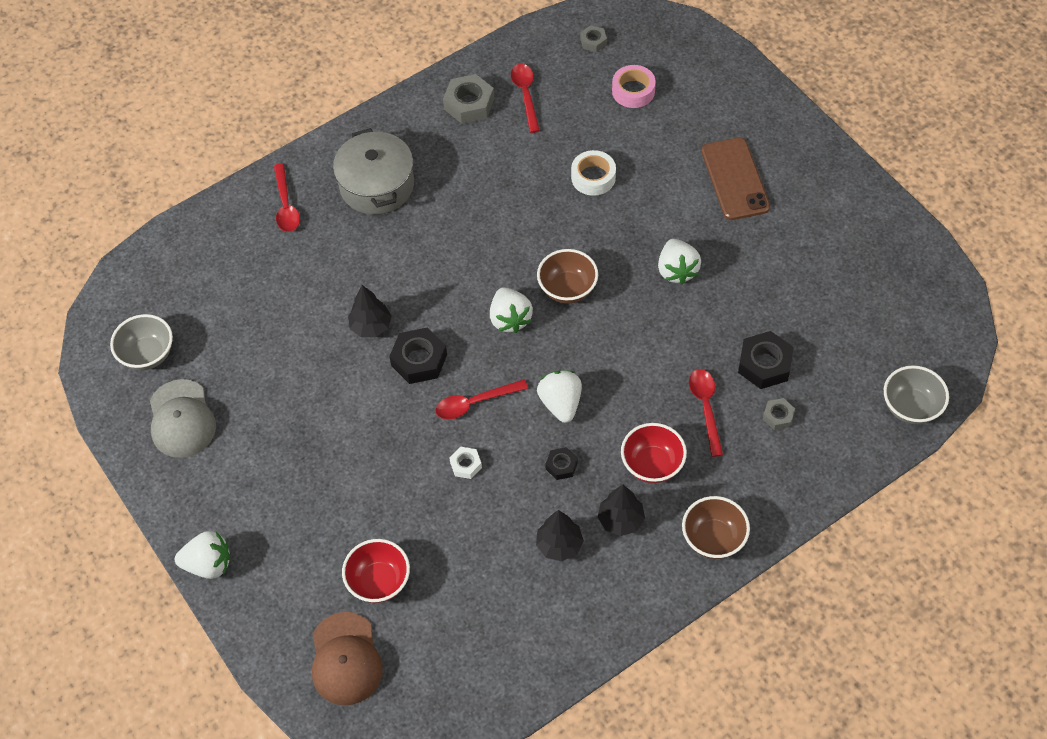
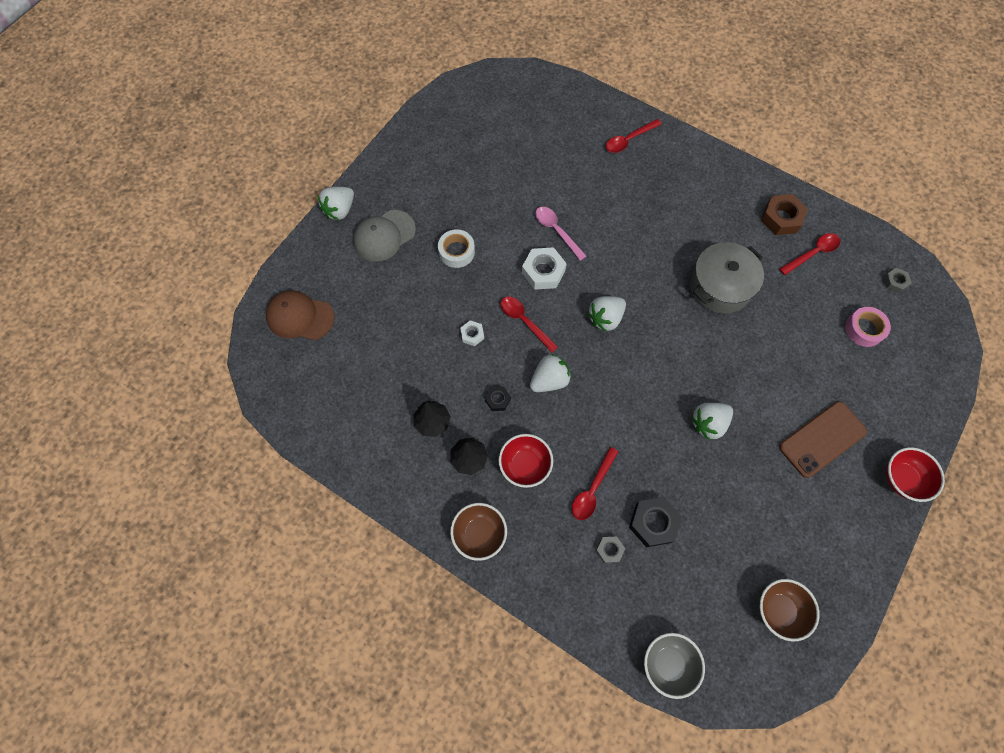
camera: 65 degrees right, 10 degrees up
(148, 355) = (475, 113): grey bowl -> none
(181, 419) = (437, 151): grey cap -> grey cap (384, 236)
(208, 564) = (340, 210): white strawberry -> white strawberry turned 60 degrees clockwise
(345, 659) = (300, 317): brown cap -> brown cap turned 45 degrees clockwise
(371, 326) = (556, 231): black tree -> pink spoon
(377, 185) = (675, 187): grey pot -> grey pot (720, 286)
(379, 581) = (362, 315): red bowl -> red bowl (902, 479)
(419, 360) = (543, 272): black nut -> white nut
(469, 104) = (781, 218): grey nut -> brown nut
(567, 289) = (651, 348): brown bowl -> brown bowl (779, 610)
(593, 177) = (763, 330): white tape -> white tape (456, 252)
(706, 408) = (592, 489): red spoon -> red spoon turned 150 degrees clockwise

